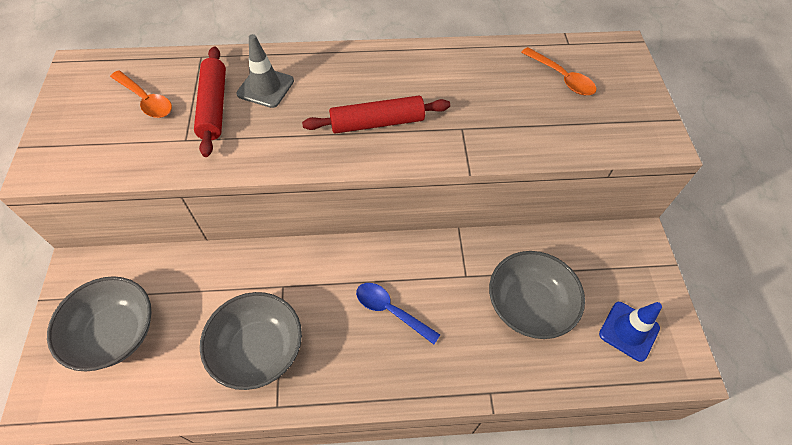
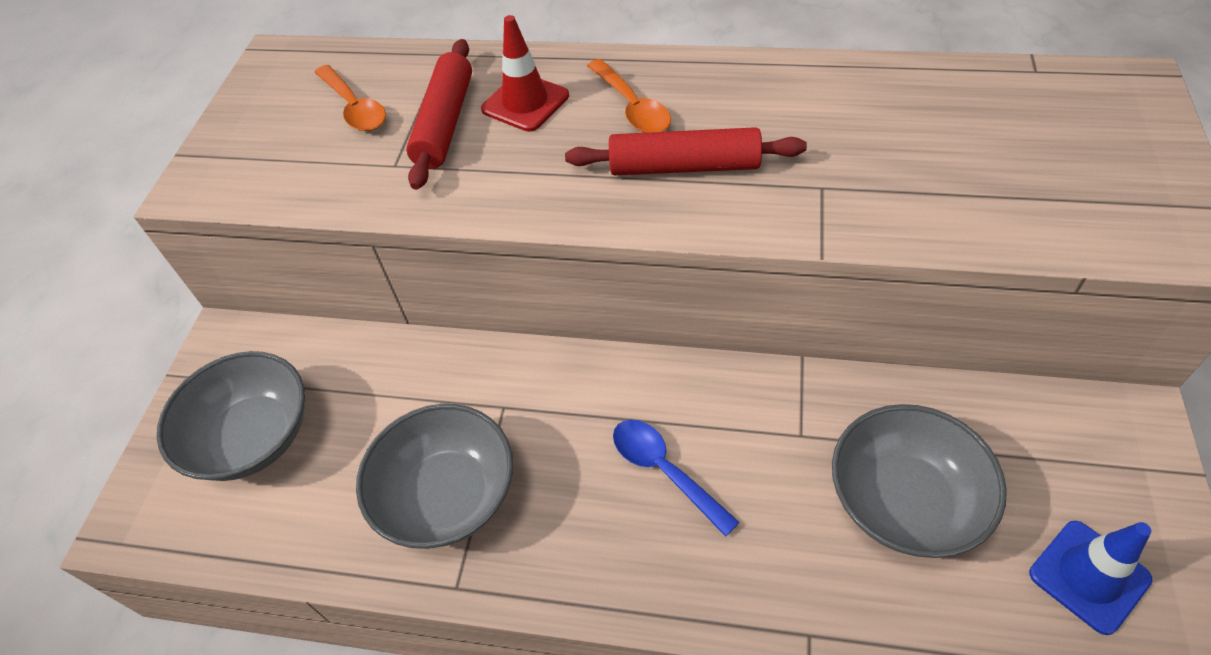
camera: 20 degrees right, 5 degrees down
(265, 87) = (525, 102): grey traffic cone -> red traffic cone
(562, 78) = (1014, 123): orange spoon -> orange spoon (632, 107)

